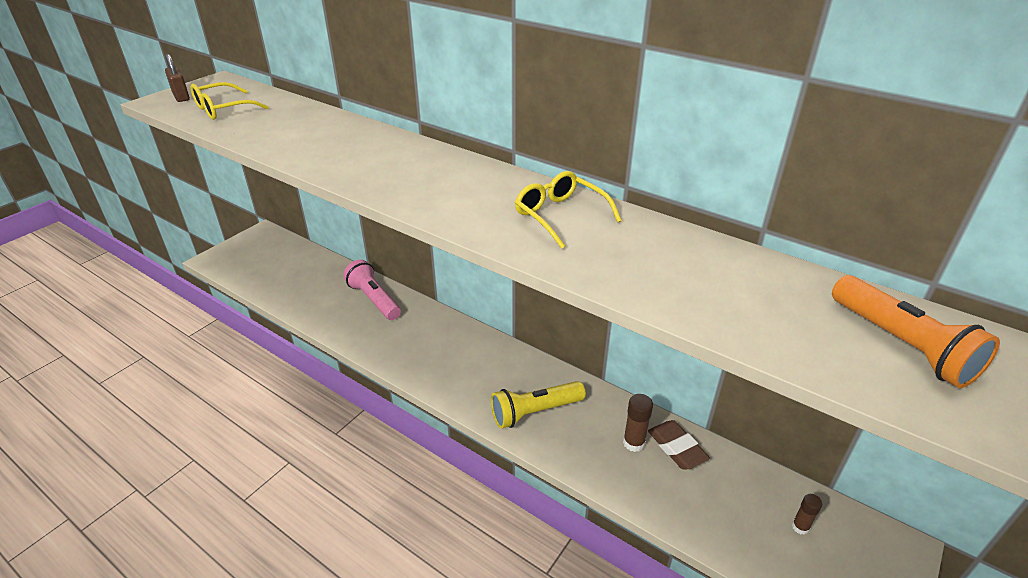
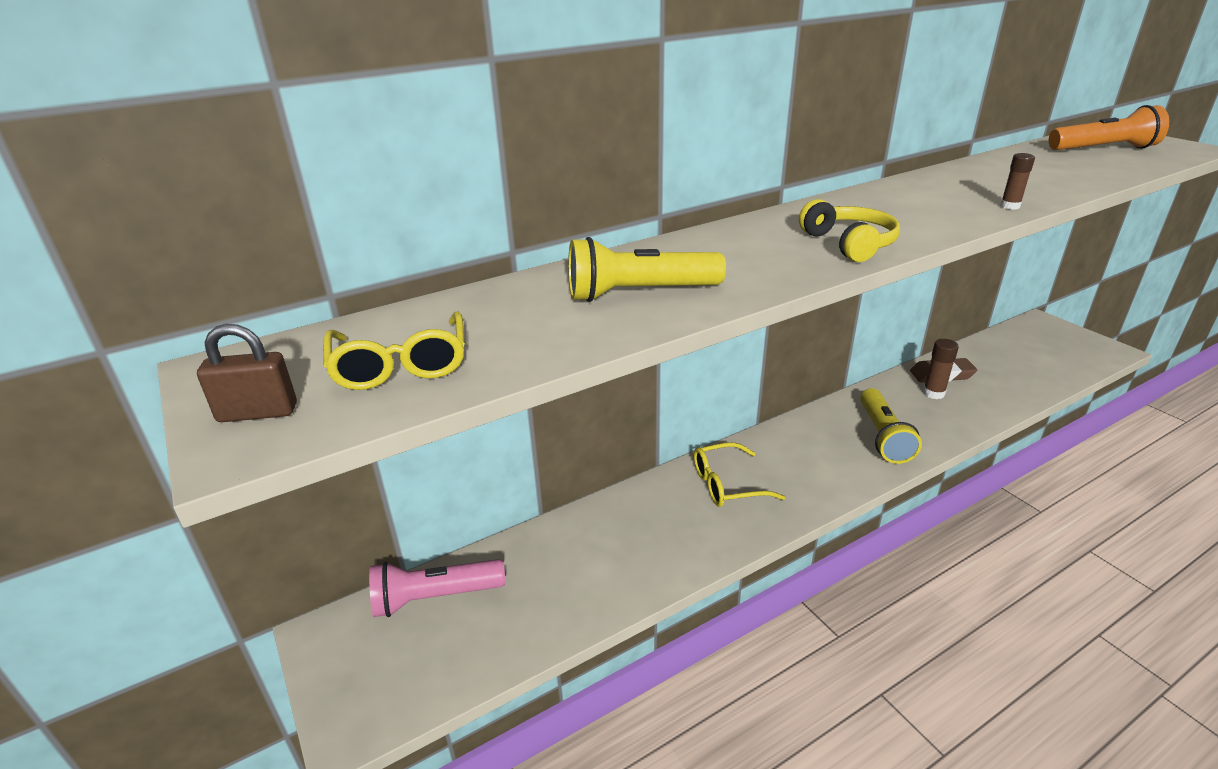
camera: 65 degrees left, 5 degrees down
(317, 143) = (639, 293): none -> yellow flashlight
(374, 299) = (624, 520): pink flashlight -> pink flashlight (435, 597)
(431, 197) = (849, 244): none -> yellow headphones
(560, 215) = (908, 200): yellow glasses -> yellow glasses (727, 484)
(800, 527) = (1027, 349): brown glue stick -> brown glue stick (1010, 206)

